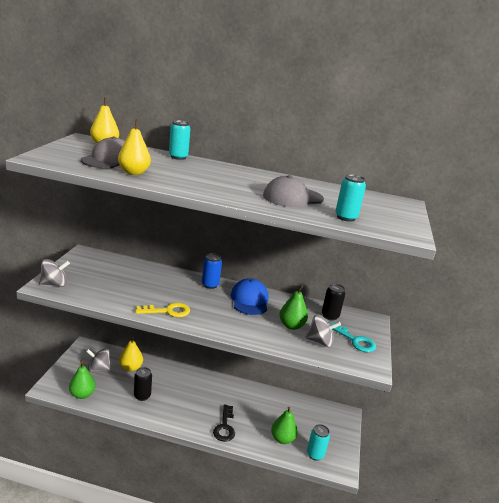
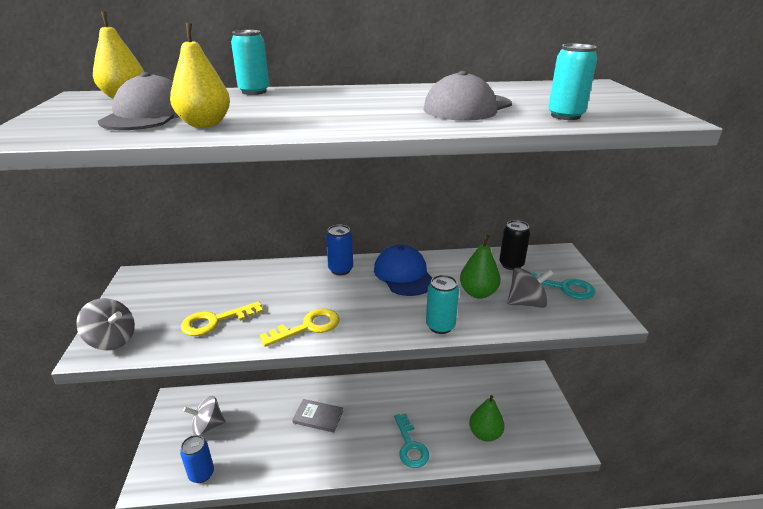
camera: 15 degrees left, 5 degrees up
(54, 284) = (112, 340): grey spinning top -> grey spinning top turned 60 degrees clockwise
(82, 394) = (201, 474): green pear -> blue can
(116, 291) = (215, 321): none -> yellow key
(130, 367) = (251, 408): yellow pear -> none
(142, 396) = (285, 443): black can -> none
(172, 388) = (318, 417): none -> grey book
(224, 427) = (410, 446): black key -> turquoise key
(315, 454) = (531, 439): turquoise can -> turquoise can (440, 326)

